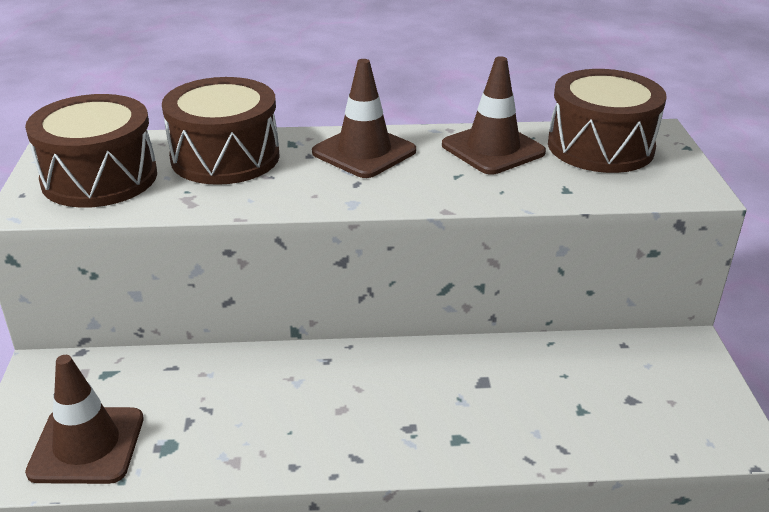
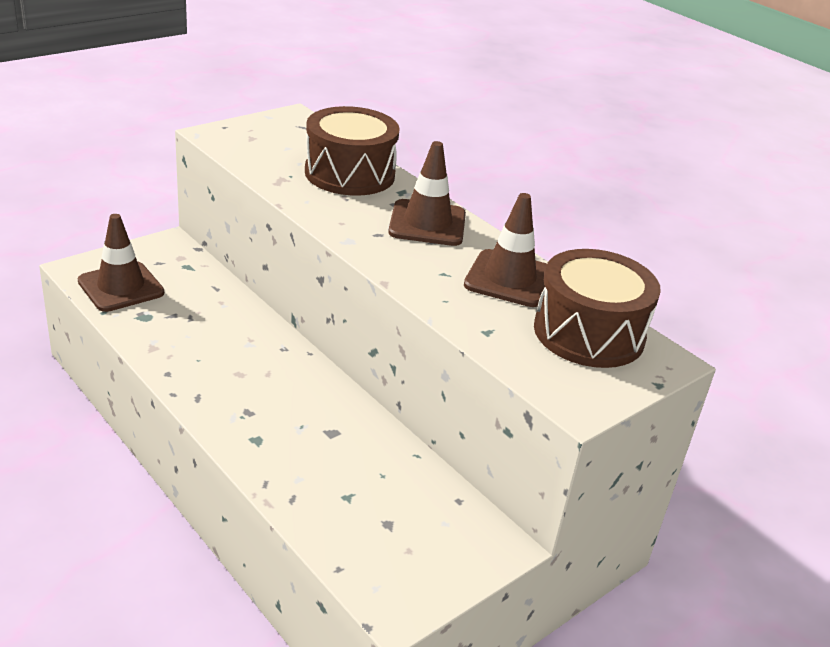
camera: 50 degrees right, 0 degrees up
(99, 178) = (271, 142): brown drum -> none

